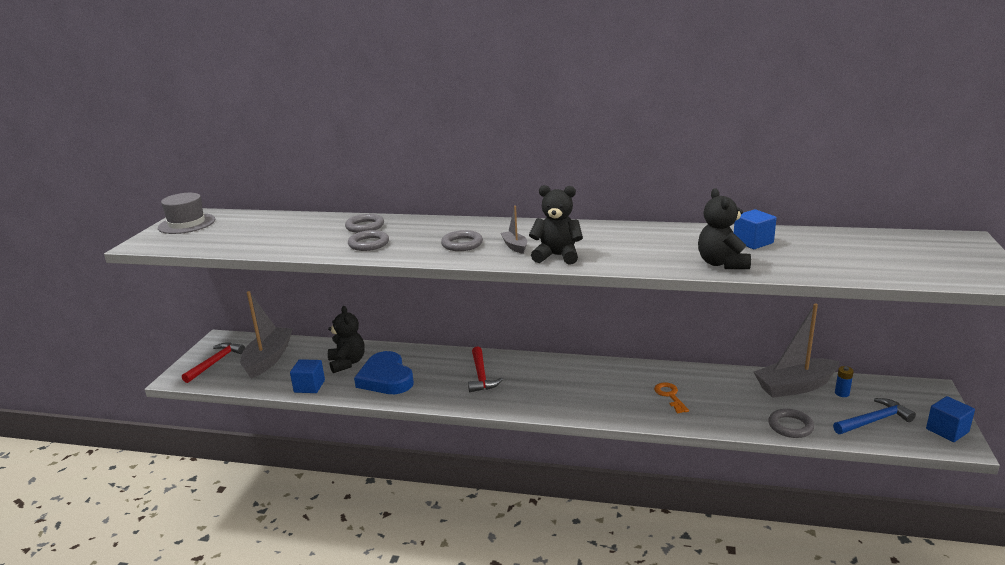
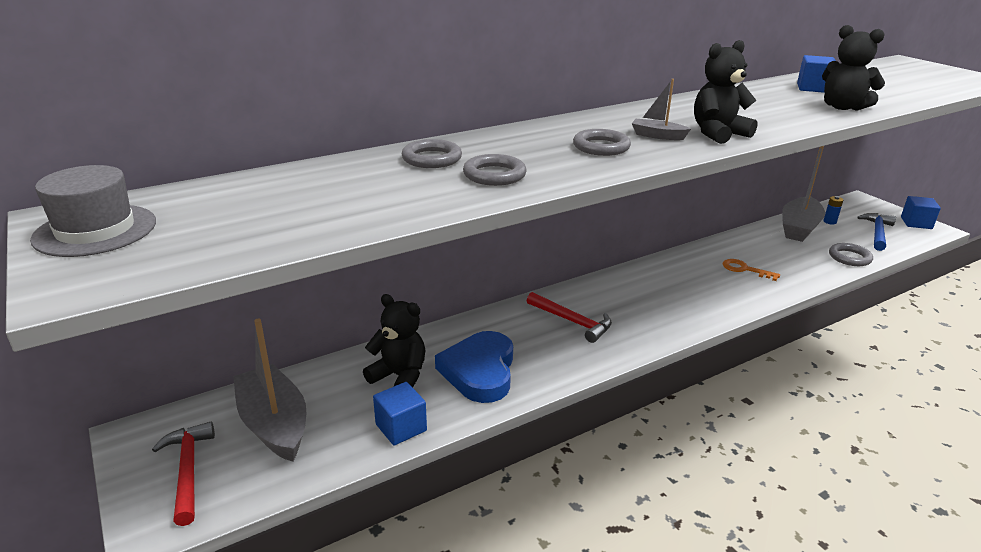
camera: 45 degrees left, 5 degrees up
(386, 378) = (479, 371): blue heart -> blue heart turned 75 degrees clockwise

